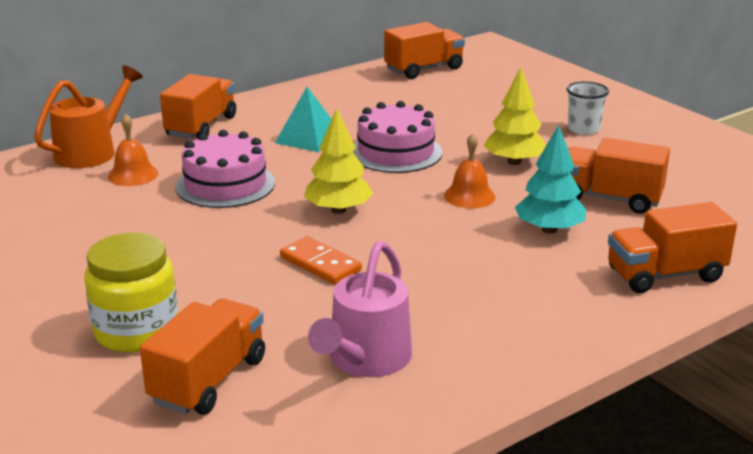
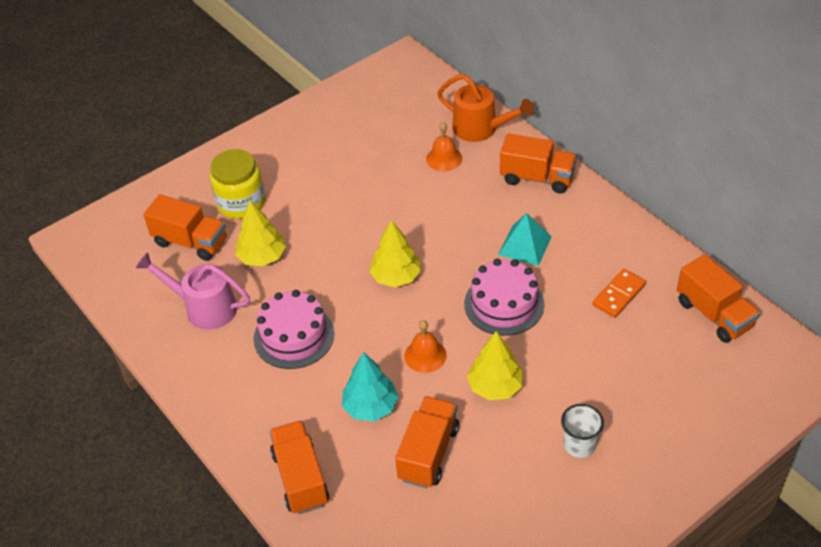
camera: 90 degrees right, 20 degrees up
(225, 185) = (432, 209): pink cake -> pink cake (294, 336)
(270, 309) = (262, 257): none -> yellow tree
(320, 264) = (317, 275): orange domino -> orange domino (618, 295)

